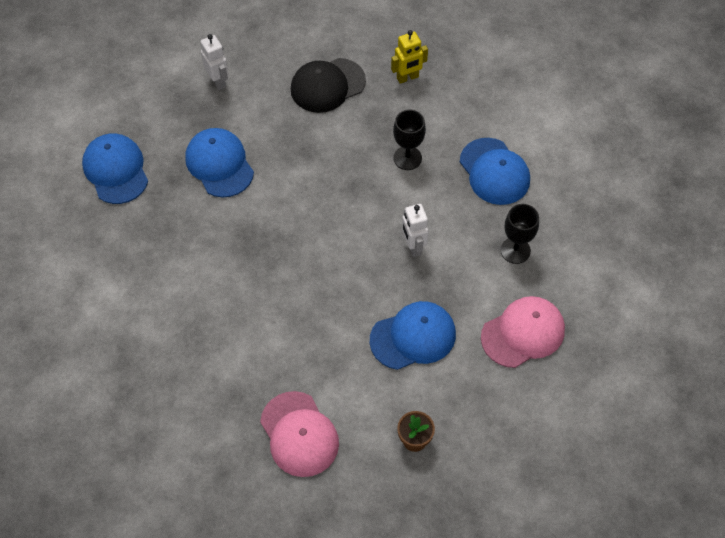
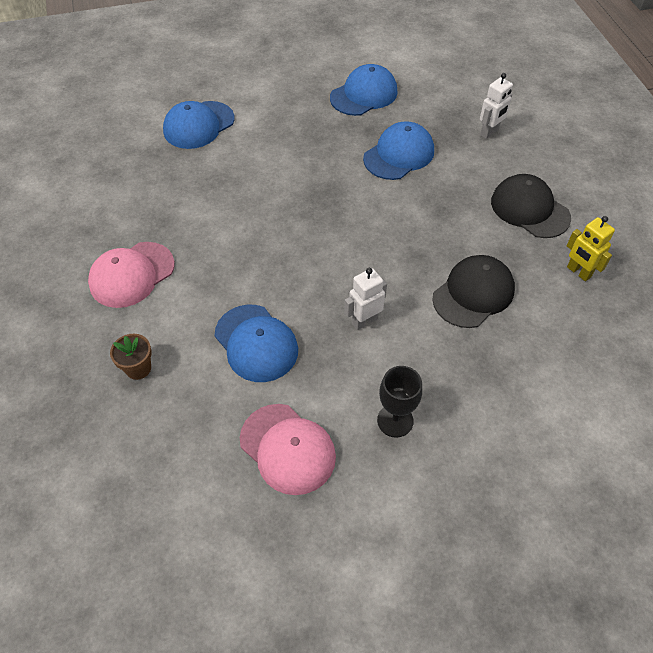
camera: 75 degrees right, 5 degrees down
(407, 158) = (473, 293): black goblet -> black cap
(494, 172) = (494, 379): blue cap -> blue cap (198, 125)

